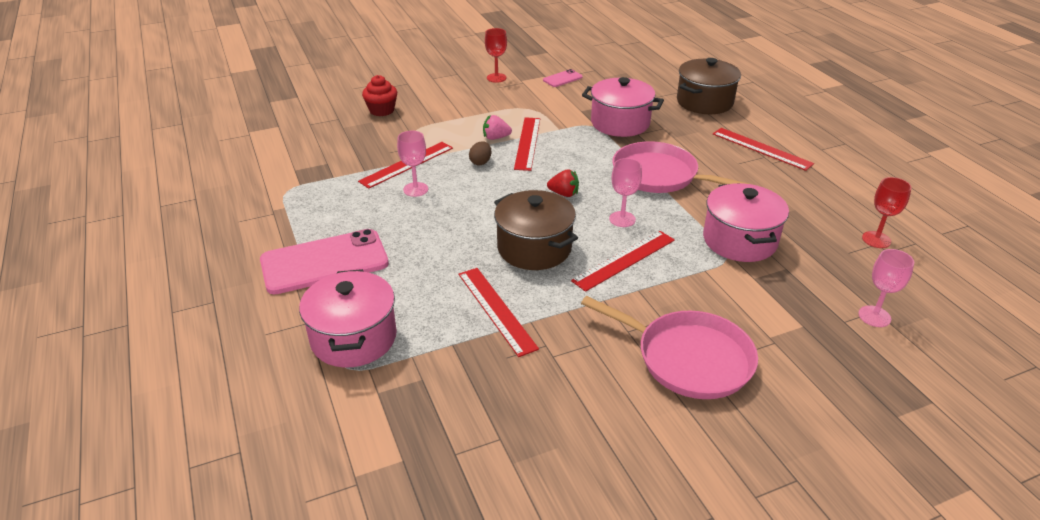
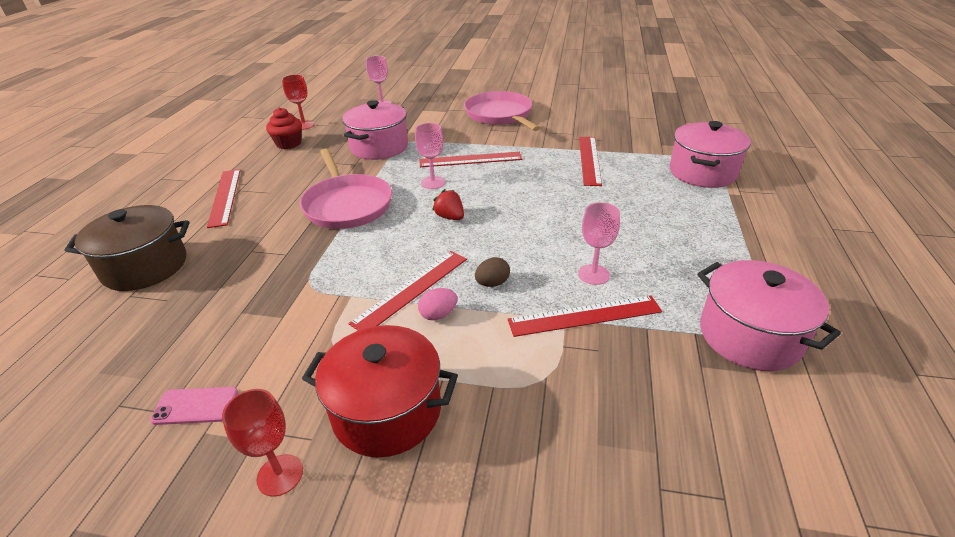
camera: 145 degrees left, 0 degrees up
(324, 262) = (720, 229): pink phone -> none
(381, 110) = (564, 472): red cupcake -> red cupcake (288, 143)
(476, 102) = (387, 411): none -> red pot
(496, 138) = (438, 315): pink strawberry -> pink egg
(534, 248) = (525, 185): brown pot -> none
(620, 123) = (277, 275): pink pot -> pink pot (749, 336)

